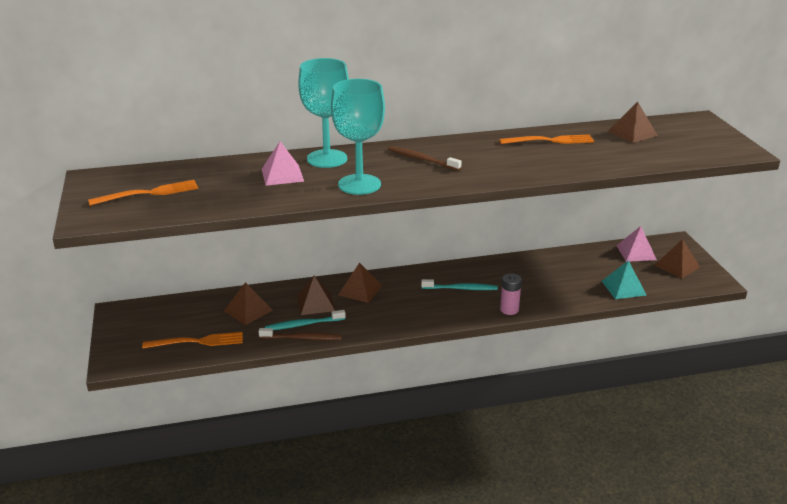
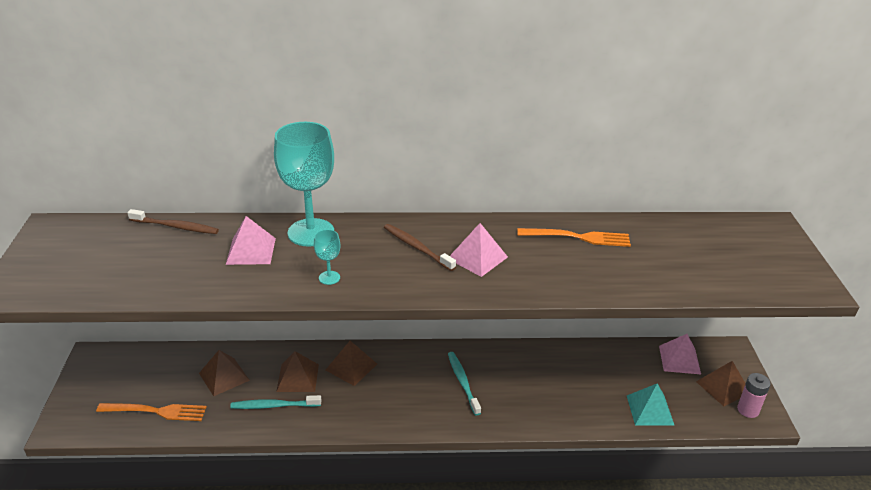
camera: 10 degrees right, 5 degrees up
(149, 193) = (96, 259): orange fork -> none
(303, 338) = (266, 425): brown toothbrush -> brown toothbrush (176, 227)
(359, 184) = (329, 277): turquoise goblet -> turquoise goblet, size x0.43
(461, 288) = (462, 382): turquoise toothbrush -> turquoise toothbrush turned 120 degrees counterclockwise
(475, 160) = (477, 257): none -> pink pyramid
(509, 309) = (507, 421): pink battery -> pink battery (748, 410)
(632, 133) = (682, 237): brown pyramid -> none

